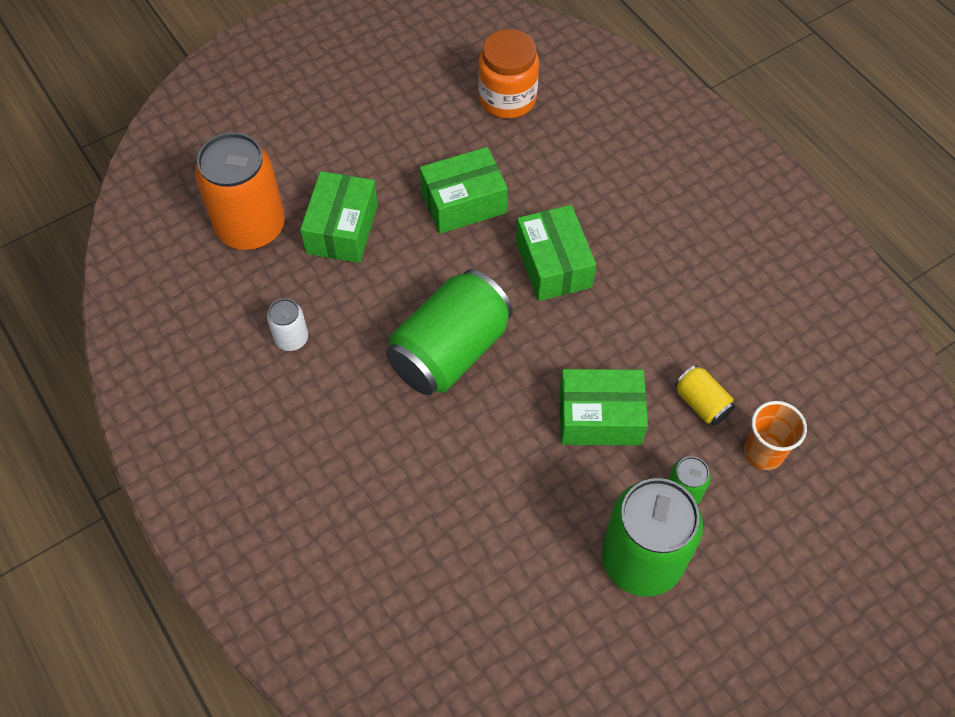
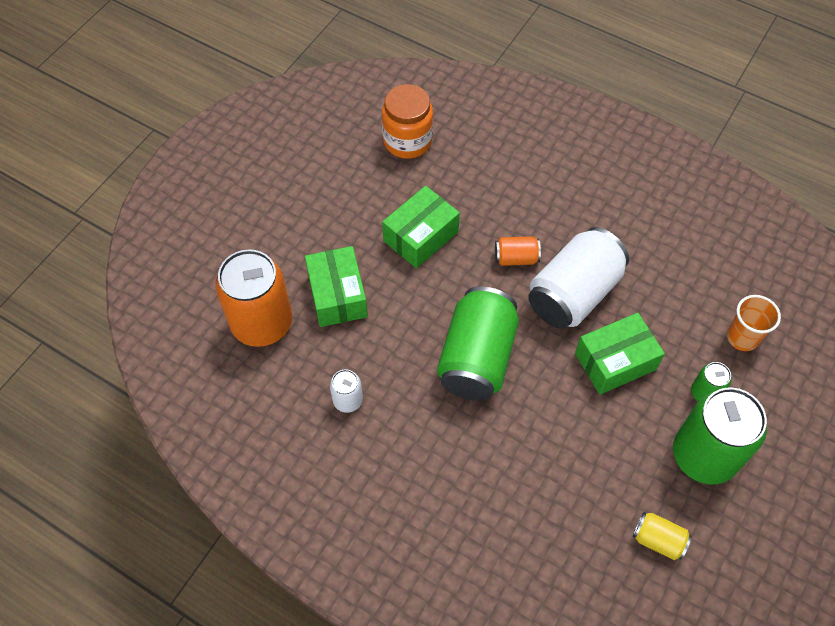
camera: 25 degrees left, 0 degrees up
(553, 264) = (516, 258): green box -> orange can
(595, 326) = (573, 293): none -> white can
(701, 403) = (680, 320): yellow can -> yellow can (658, 540)

